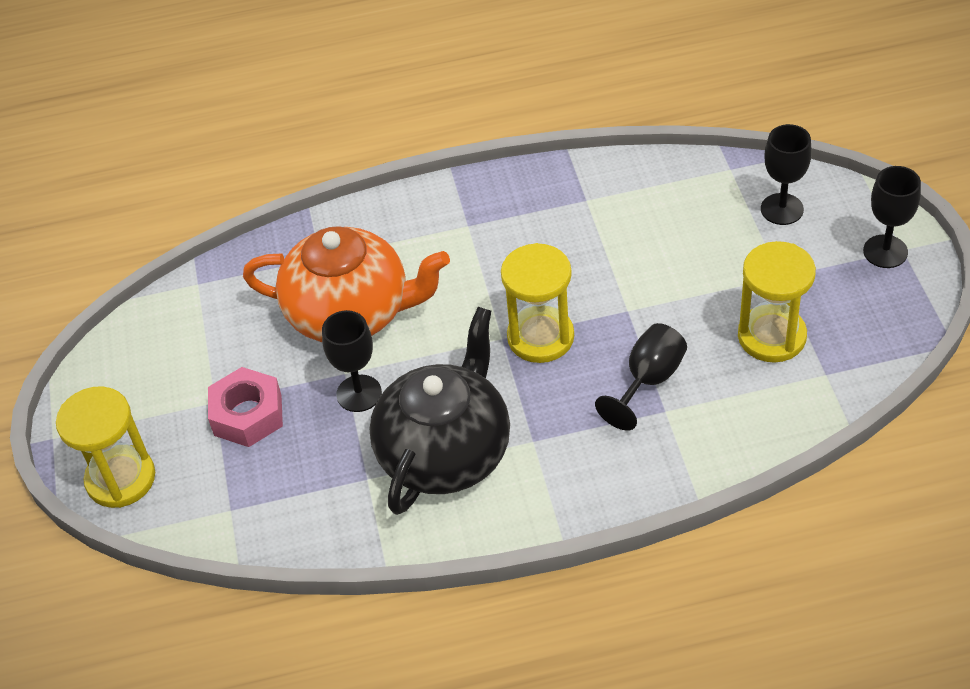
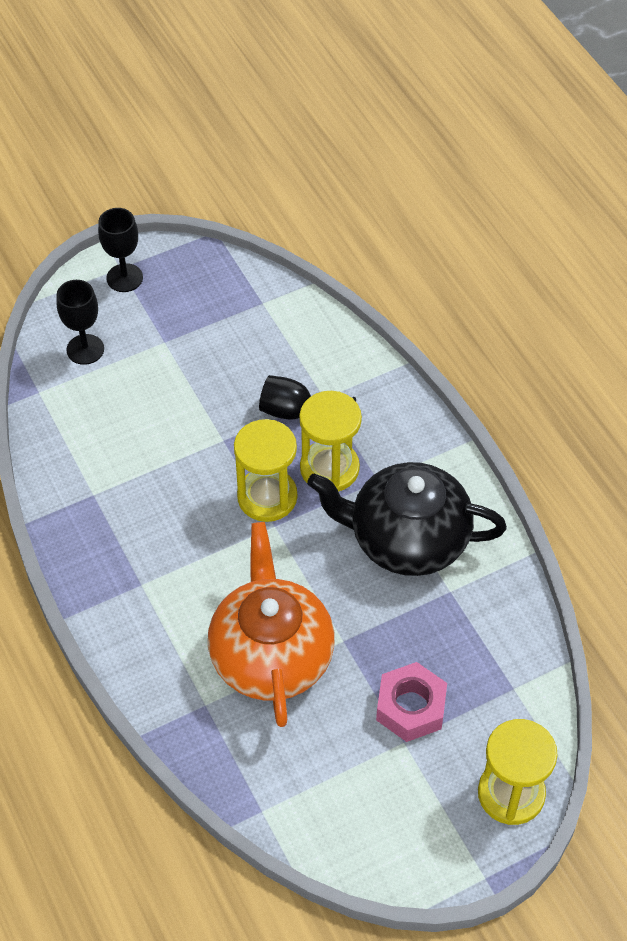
camera: 110 degrees left, 5 degrees up
(359, 393) = (363, 622): black goblet -> none
(771, 336) = (231, 340): yellow hourglass -> yellow hourglass (329, 468)

